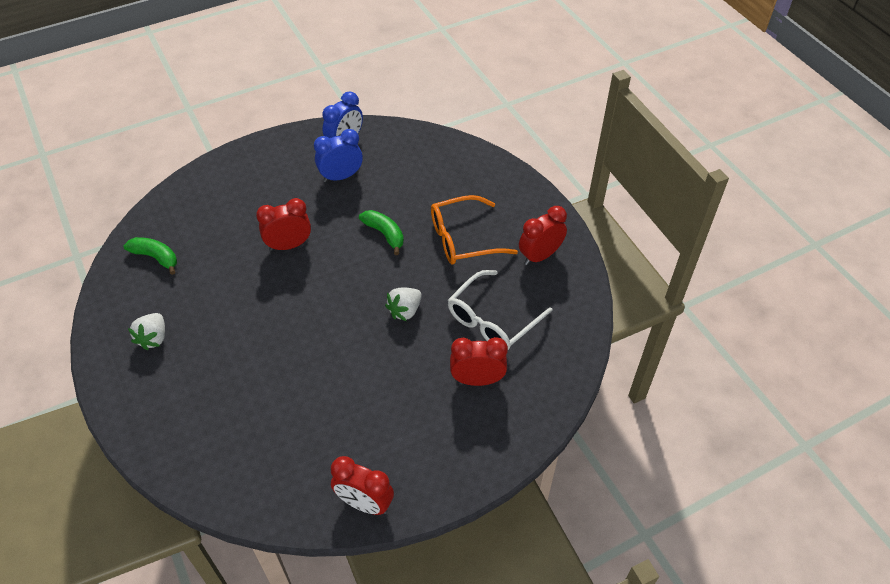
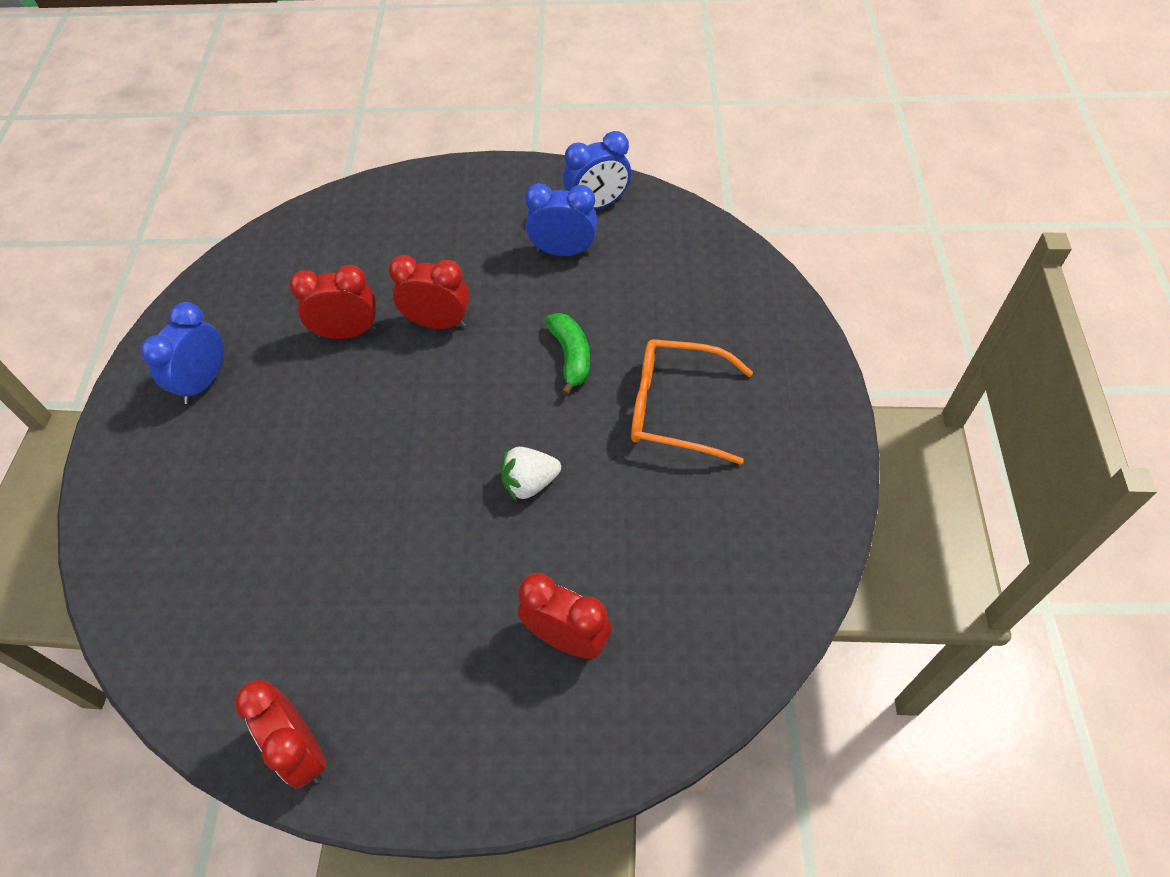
camera: 30 degrees right, 5 degrees up
(153, 338) = (204, 382): white strawberry -> blue clock
(156, 257) = (274, 275): green banana -> none
(492, 320) = (644, 553): white glasses -> none
(540, 256) = (775, 482): red clock -> red clock (347, 333)

